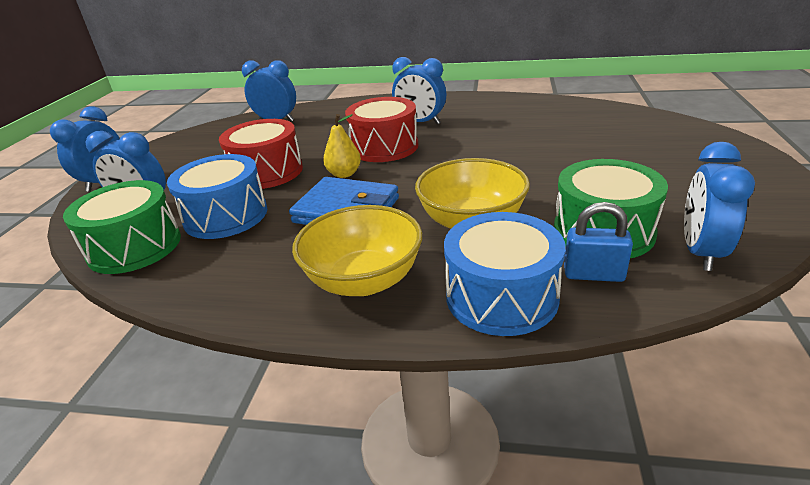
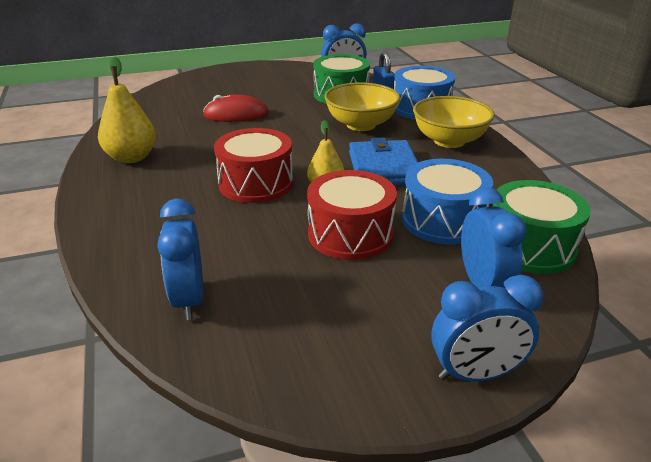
camera: 120 degrees left, 0 degrees up
(420, 122) = (181, 180): blue clock -> none
(478, 107) = (131, 157): none -> yellow pear
(555, 151) = (236, 115): none -> red mouse

